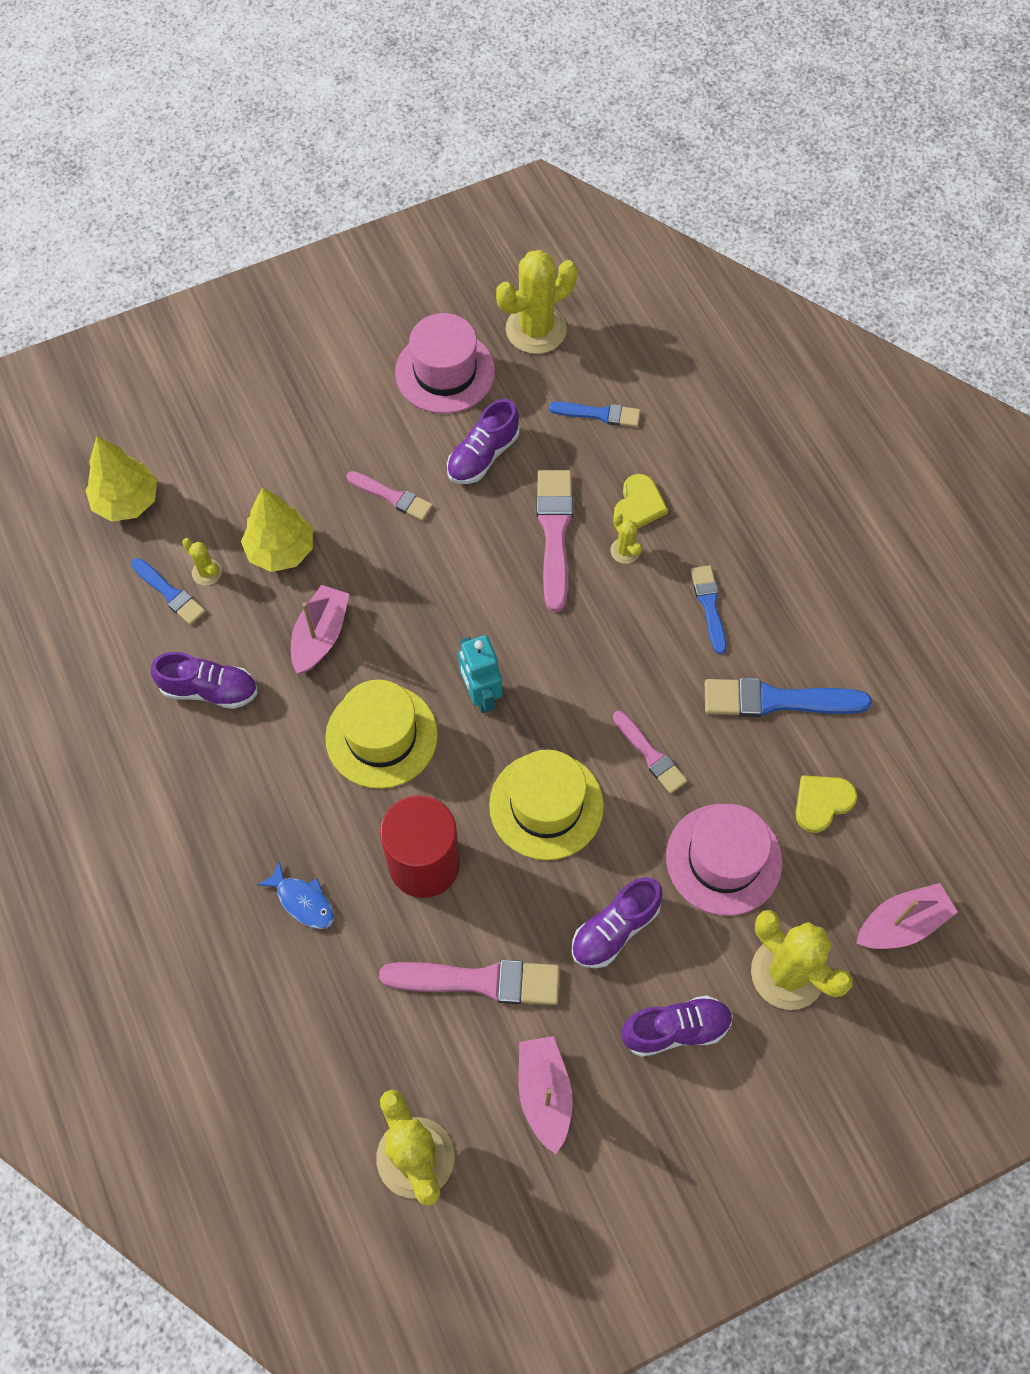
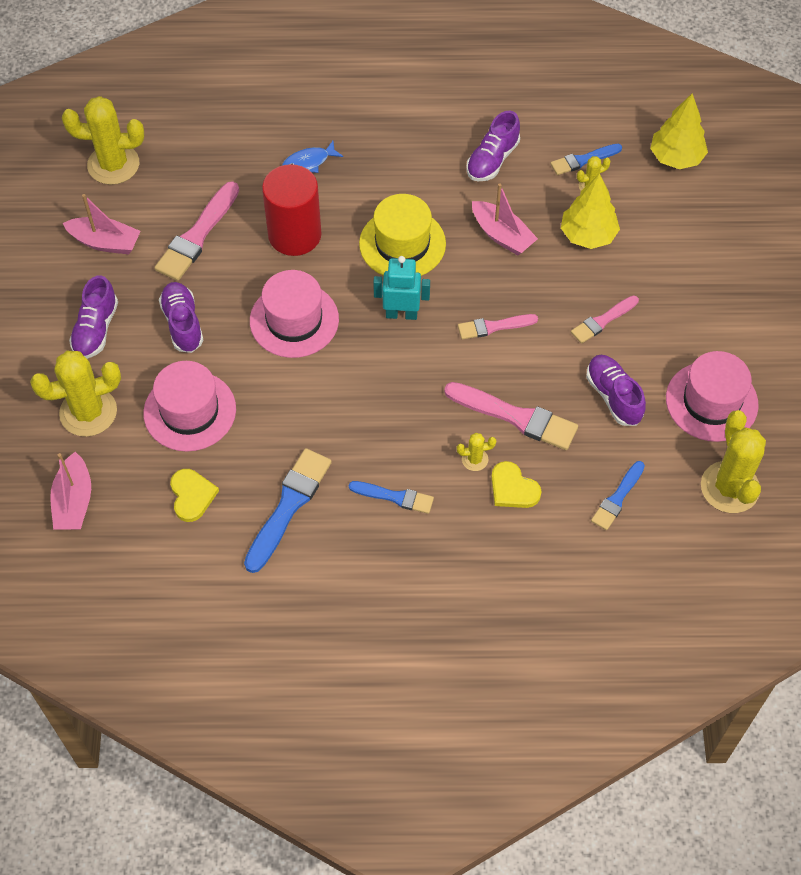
camera: 115 degrees right, 5 degrees down
(546, 805) = (294, 320): yellow hat -> pink hat
(650, 755) = (294, 400): pink brush -> pink brush (493, 327)

